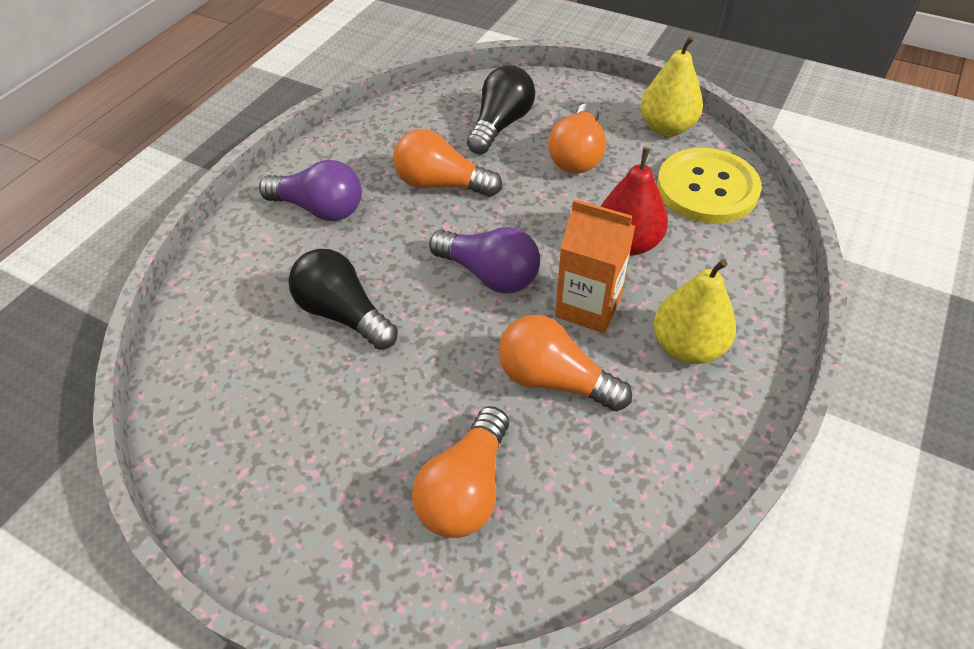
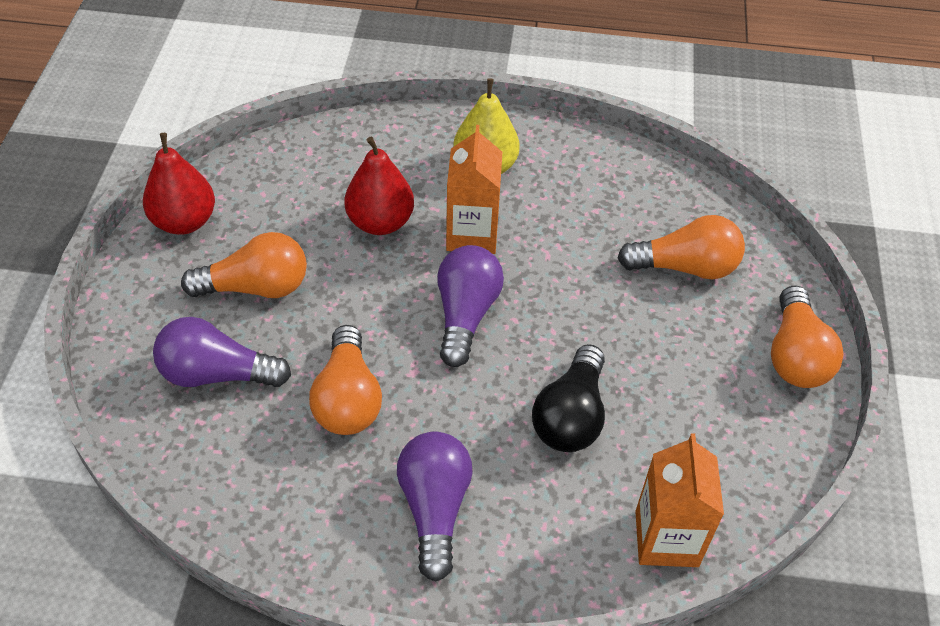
camera: 115 degrees left, 0 degrees up
(195, 337) = (666, 538): none -> orange carton
(501, 125) = (217, 374): black light bulb -> purple light bulb
(554, 379) = (560, 239): orange light bulb -> orange light bulb (795, 355)
(666, 128) = (184, 222): yellow pear -> red pear
(707, 188) = (279, 178): yellow button -> none

